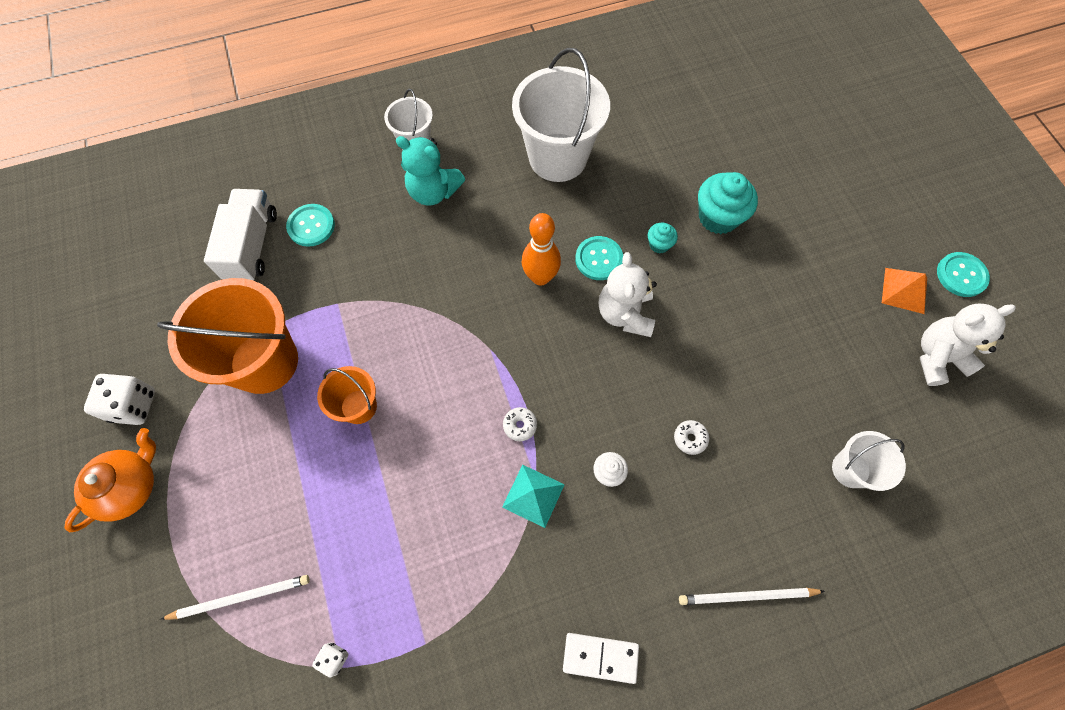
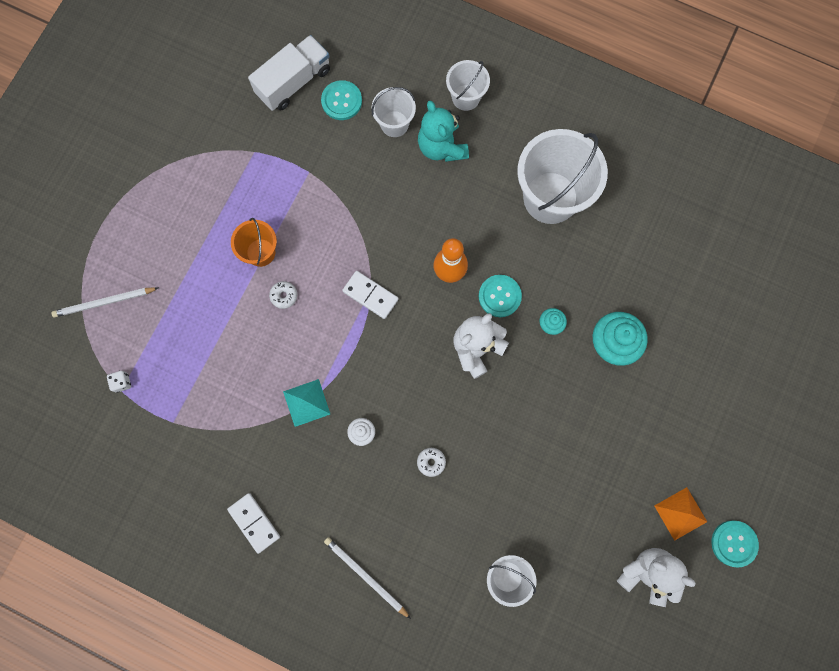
camera: 45 degrees right, 10 degrees up
(130, 486) = (100, 181): orange teapot -> none
(133, 405) = (140, 131): white dice -> none
(240, 597) = (104, 302): white pencil -> white pencil turned 135 degrees clockwise
(264, 362) = (233, 171): orange bucket -> none
(376, 206) = (394, 124): none -> white bucket
(494, 353) = (370, 295): none -> white domino
(520, 425) = (340, 355): white donut -> white donut (284, 296)

